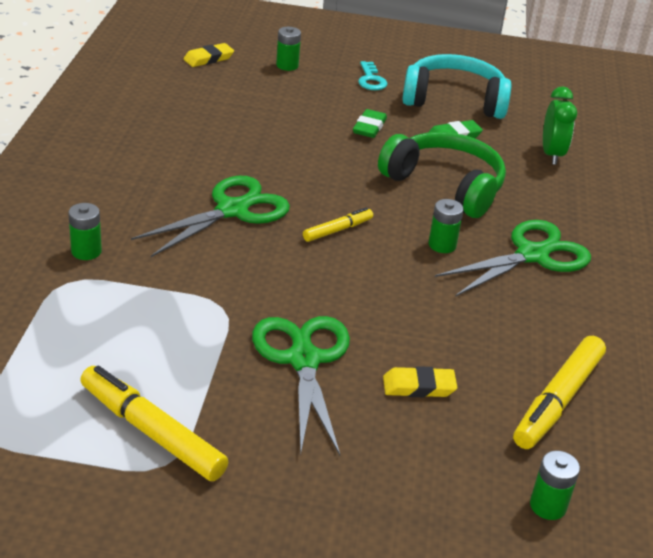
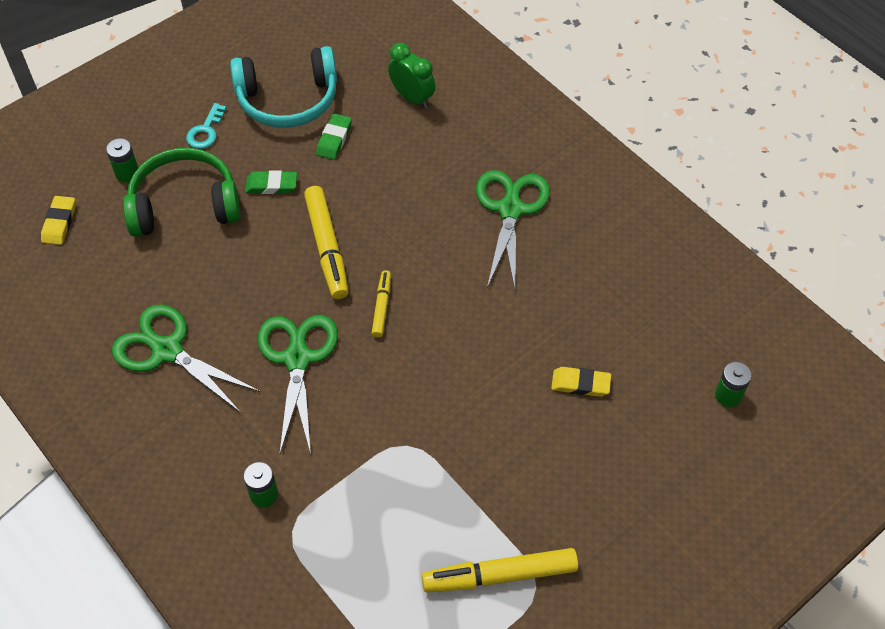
camera: 45 degrees left, 20 degrees up
(303, 360) = (502, 433): green scissors -> green scissors (167, 351)
(369, 127) = (271, 185): green eraser -> green eraser turned 60 degrees counterclockwise
(371, 80) = (206, 131): turquoise key -> turquoise key turned 75 degrees clockwise
(419, 386) = (580, 384): yellow eraser -> yellow eraser turned 60 degrees clockwise
(442, 245) = (454, 254): green battery -> none
(445, 186) = (389, 196): green headphones -> green headphones (185, 205)
(454, 100) = (288, 99): turquoise headphones -> turquoise headphones turned 150 degrees counterclockwise
(557, 400) = (652, 316): yellow marker -> yellow marker (327, 248)

